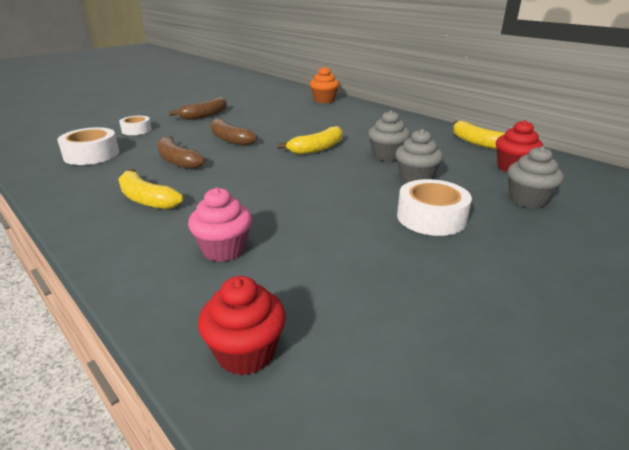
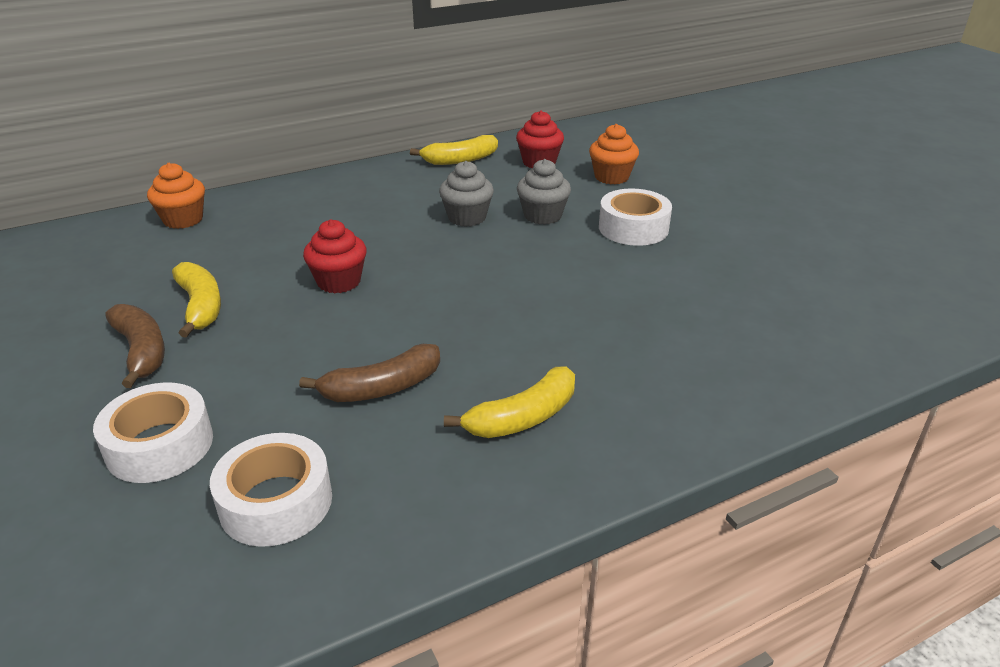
camera: 75 degrees left, 5 degrees up
(136, 130) = (160, 445): white tape -> white tape, size x1.58
(224, 249) = (676, 355): pink cupcake -> none
(230, 139) = (313, 330): brown banana -> none
(246, 352) = (837, 352): red cupcake -> red cupcake (339, 282)
(317, 149) = (411, 259): yellow banana -> yellow banana (200, 306)
(527, 200) = (611, 177): grey cupcake -> orange cupcake

